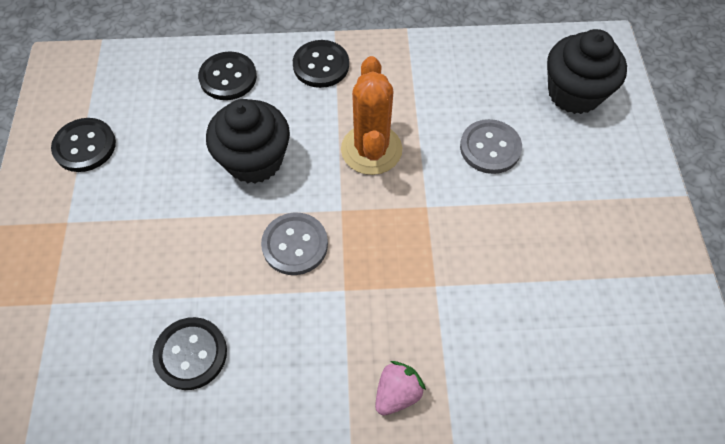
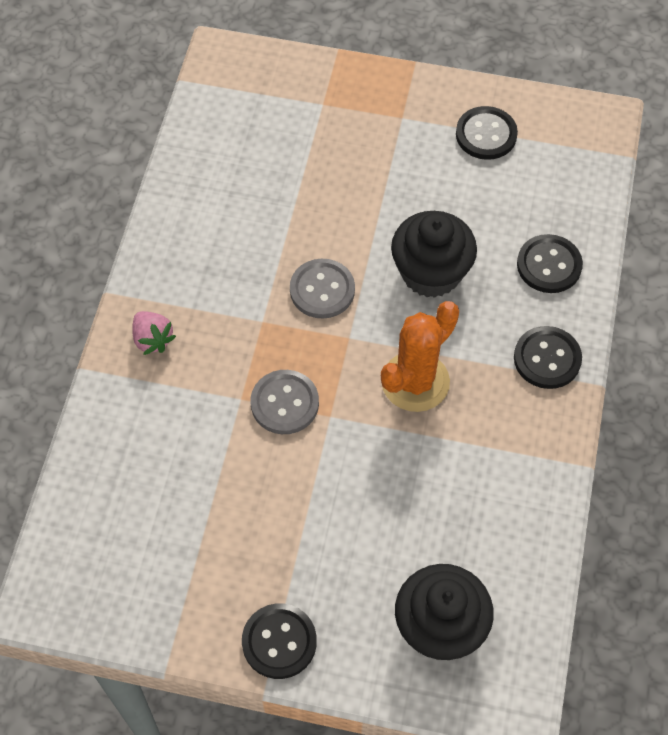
camera: 105 degrees right, 0 degrees up
(191, 354) = (242, 195): black button -> black button (279, 642)
(371, 149) = (415, 382): orange cactus -> orange cactus turned 60 degrees counterclockwise
(490, 148) = (385, 502): grey button -> grey button (284, 403)

